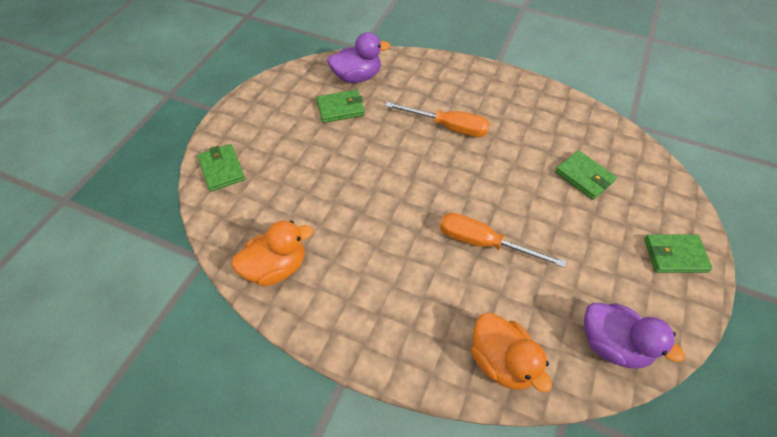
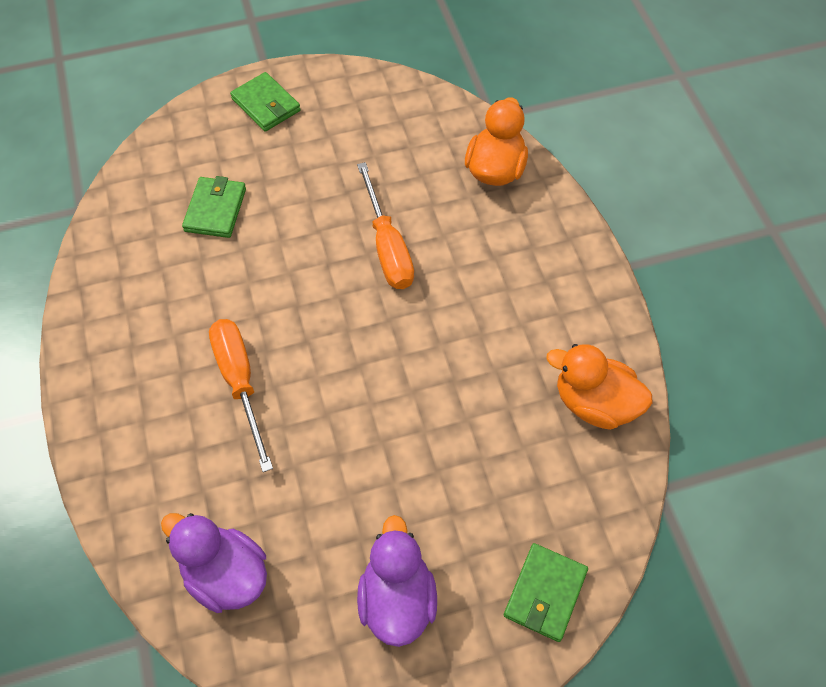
camera: 130 degrees left, 5 degrees up
(340, 108) = (311, 540): green wallet -> none
(612, 344) = (406, 110): purple duck -> purple duck (397, 599)

